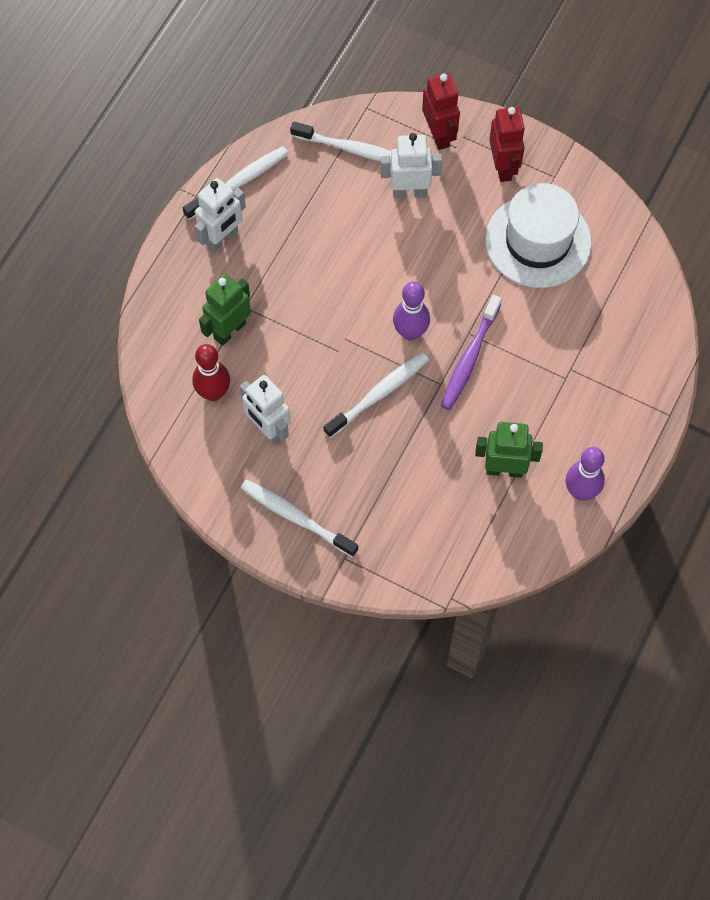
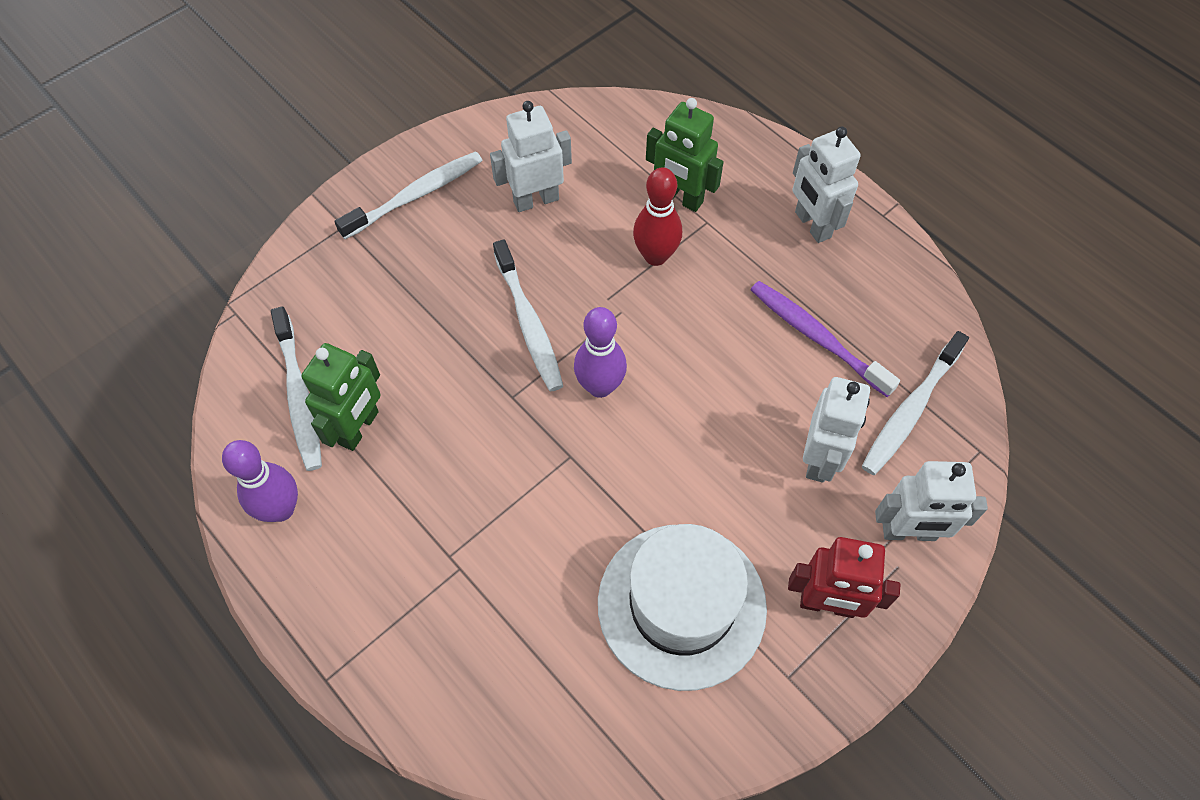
camera: 110 degrees right, 5 degrees down
(213, 392) = (605, 163): red bowling pin -> red bowling pin (655, 256)
(229, 330) = (680, 198): green robot -> green robot turned 150 degrees clockwise
(239, 183) = (891, 264): white toothbrush -> white toothbrush (299, 396)
(439, 135) = (909, 532): red robot -> white robot
(469, 358) = (532, 443): purple toothbrush -> purple toothbrush (816, 337)

